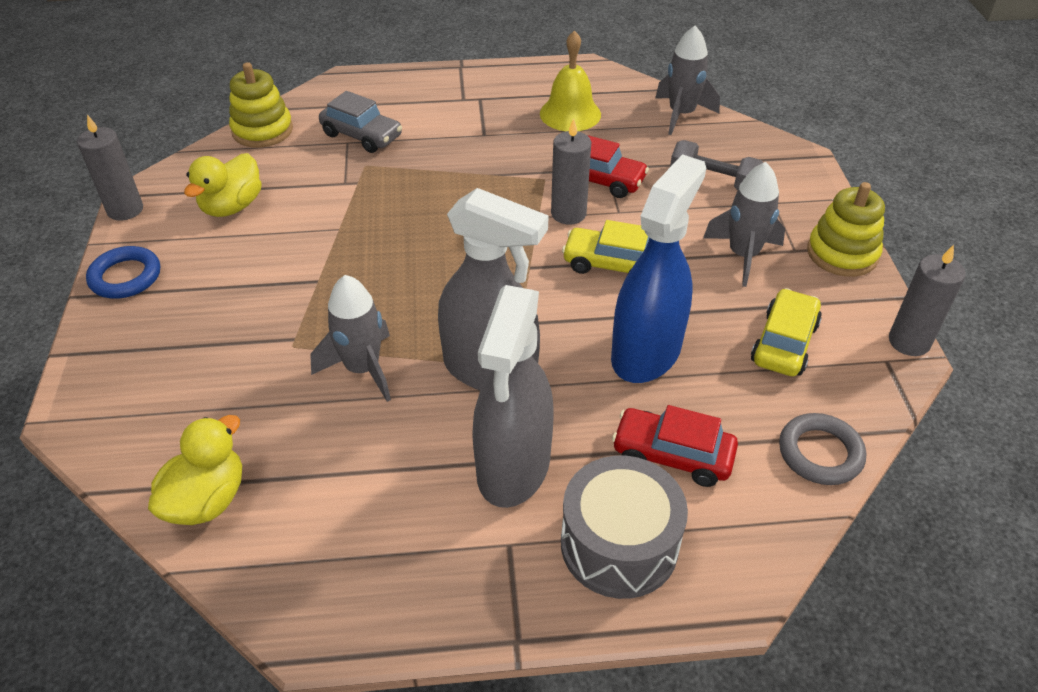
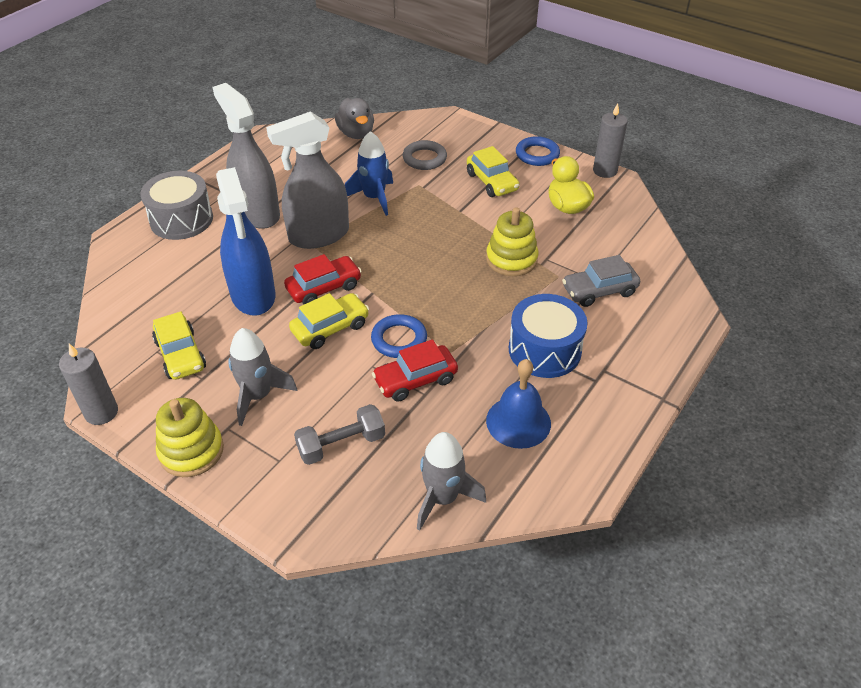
camera: 130 degrees right, 0 degrees up
(207, 500) = (356, 134): yellow duck -> grey duck
(228, 285) = (492, 182): none -> yellow car
(262, 130) = (651, 249): yellow stacking toy -> yellow stacking toy (511, 259)
(363, 369) = (374, 198): grey rocket -> blue rocket
(477, 133) = (544, 350): none -> blue drum
(568, 214) = (399, 339): grey candle -> blue ring
(570, 114) = (518, 422): yellow bell -> blue bell
(672, 455) = (191, 262): red car -> red car (324, 288)
(820, 453) = (116, 311): grey ring -> grey ring (424, 158)

